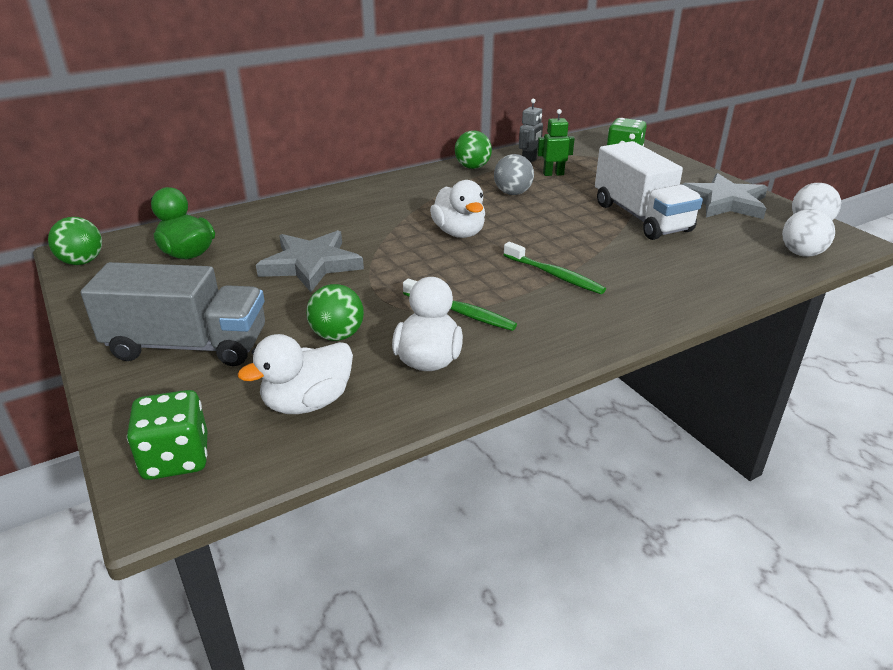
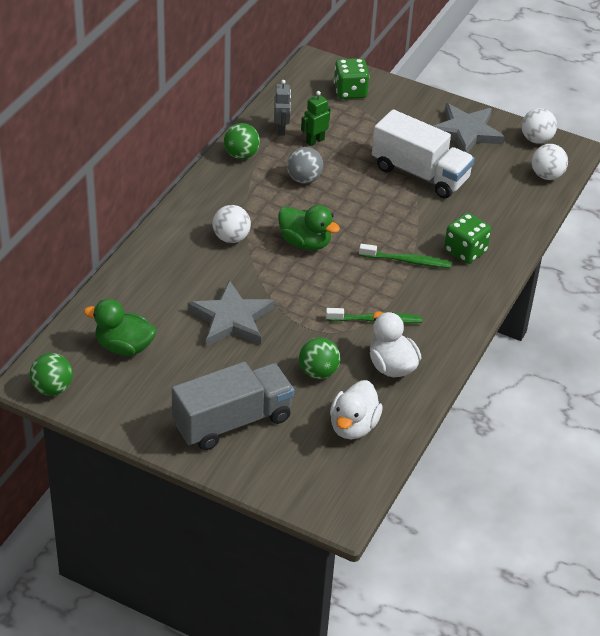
camera: 35 degrees left, 10 degrees up
(176, 458) = (321, 491): green dice -> green dice (465, 251)
(392, 212) = (231, 238): none -> white ball
(459, 233) = (305, 243): white duck -> green duck

